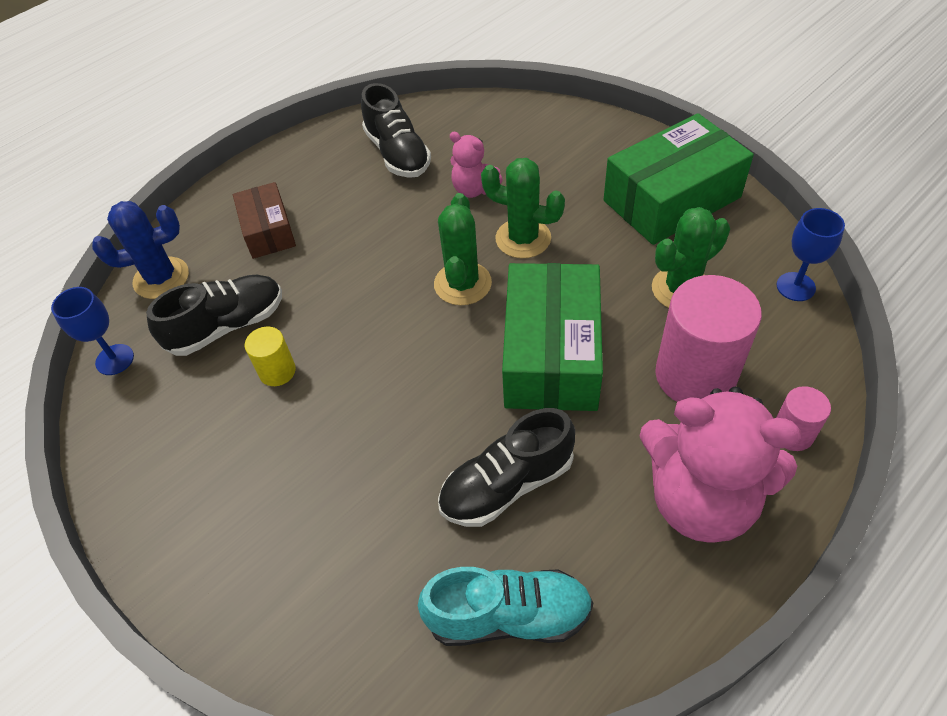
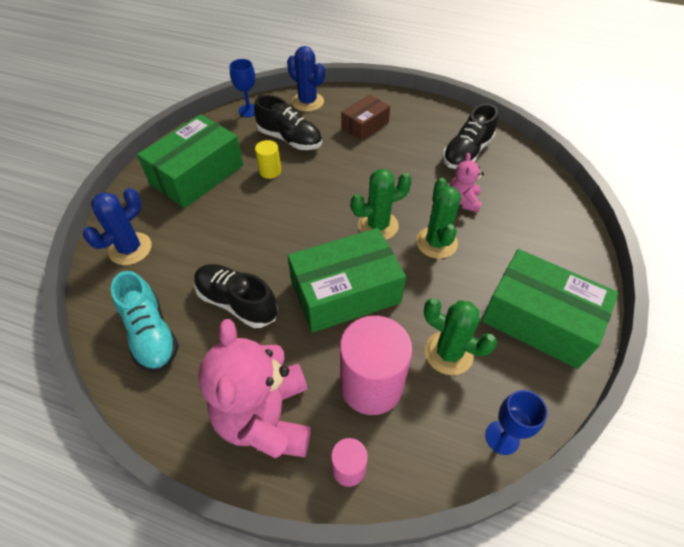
camera: 60 degrees right, 0 degrees up
(212, 473) = (197, 174): none -> green box
(317, 615) = (130, 249): none -> blue cactus

